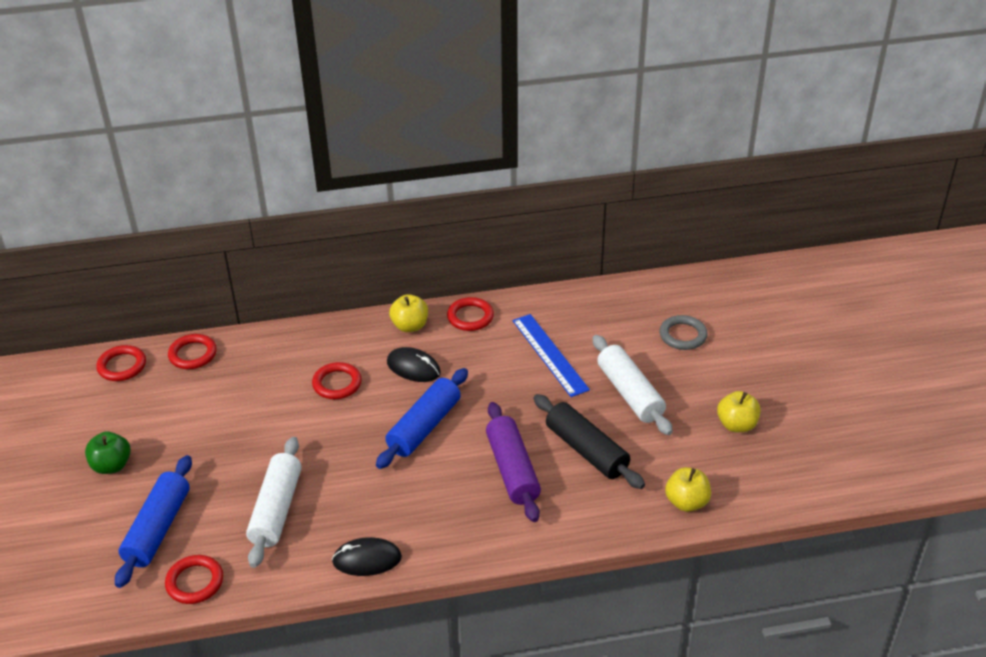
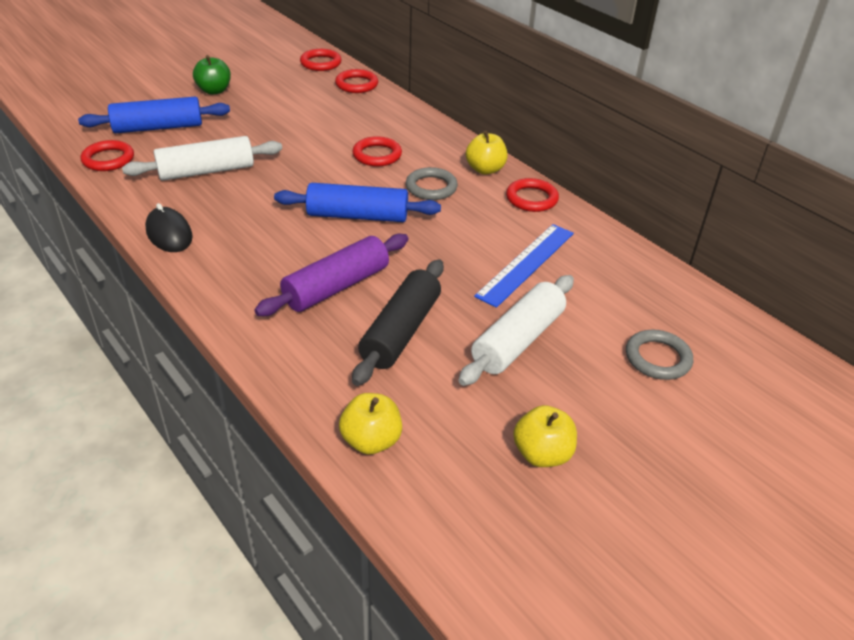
camera: 60 degrees right, 0 degrees up
(413, 368) = (431, 187): black mouse -> grey ring

